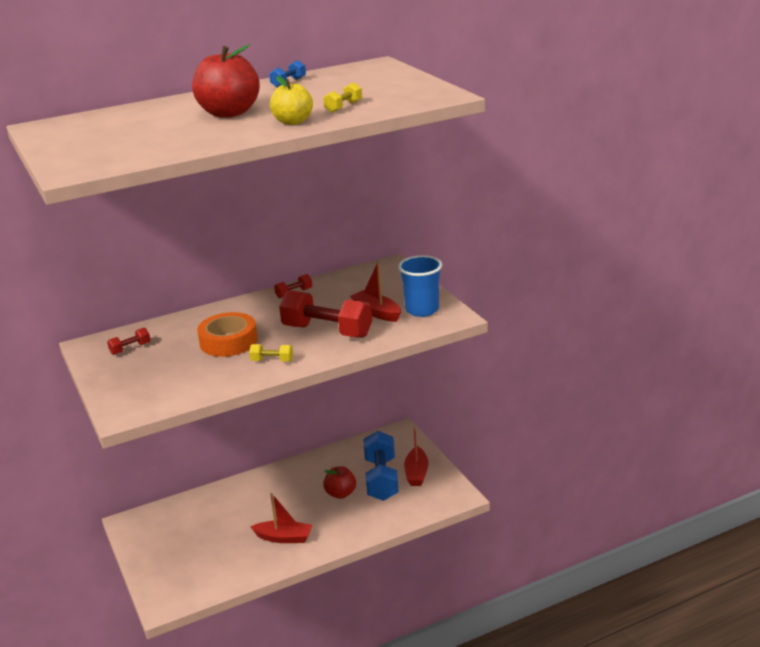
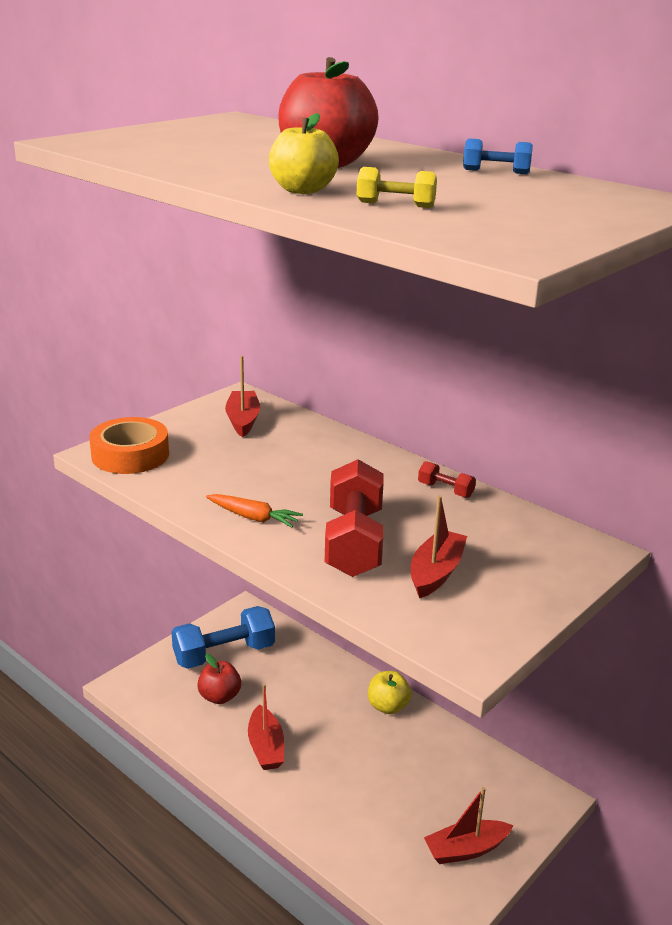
camera: 65 degrees right, 0 degrees up
(130, 349) = (243, 420): red dumbbell -> red boat
(228, 341) = (288, 475): orange tape -> orange tape (130, 455)
(272, 361) = (253, 518): yellow dumbbell -> orange carrot
(285, 474) = (388, 706): none -> yellow apple
(340, 493) = (376, 775): red apple -> red apple (219, 697)
(381, 479) = (430, 810): blue dumbbell -> blue dumbbell (224, 654)
(422, 310) = (473, 616): blue cup -> none

